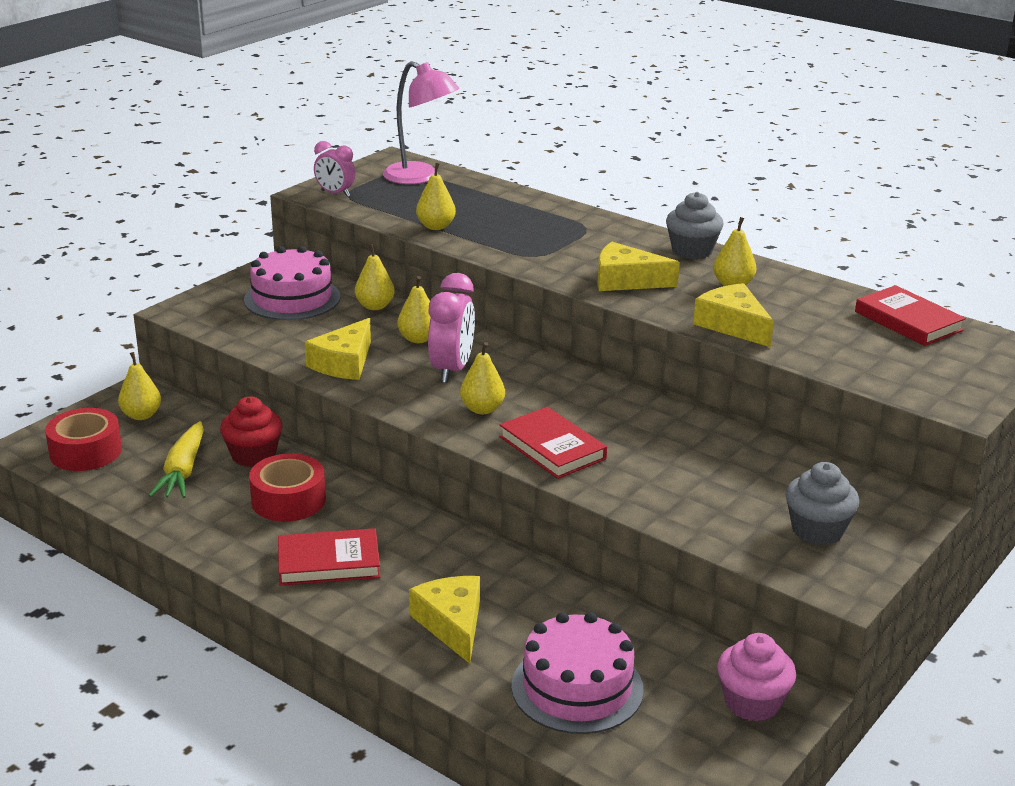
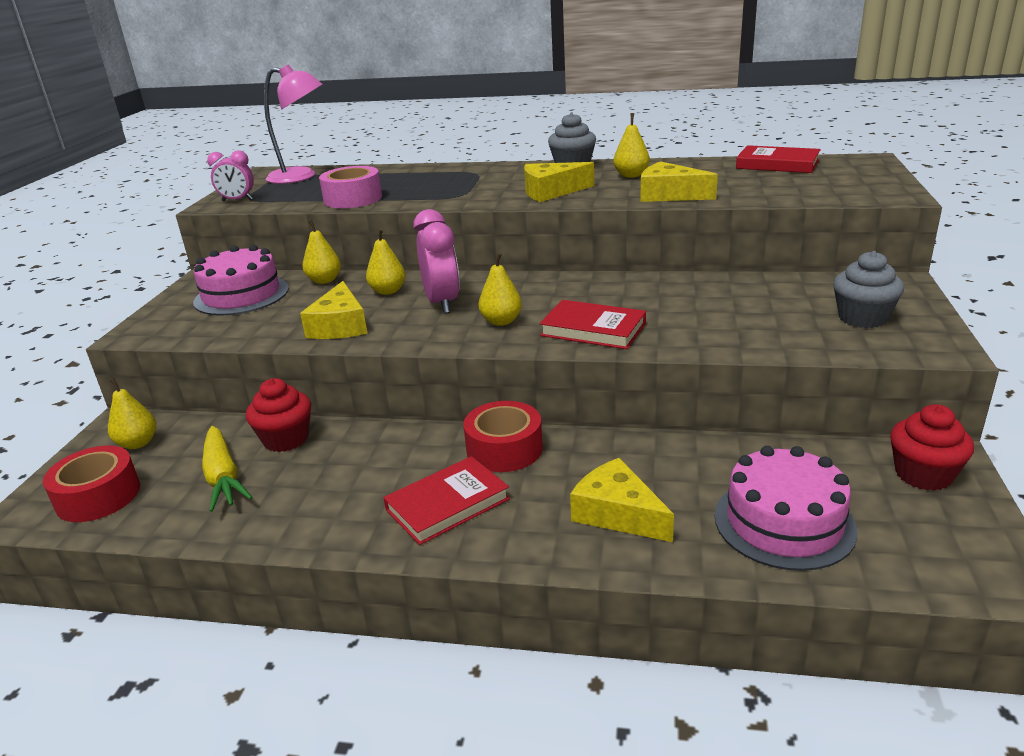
camera: 25 degrees left, 0 degrees up
(288, 500) = (355, 464): red tape -> red tape (504, 449)
(436, 226) = (353, 199): yellow pear -> pink tape
(752, 703) = (923, 474): pink cupcake -> red cupcake

